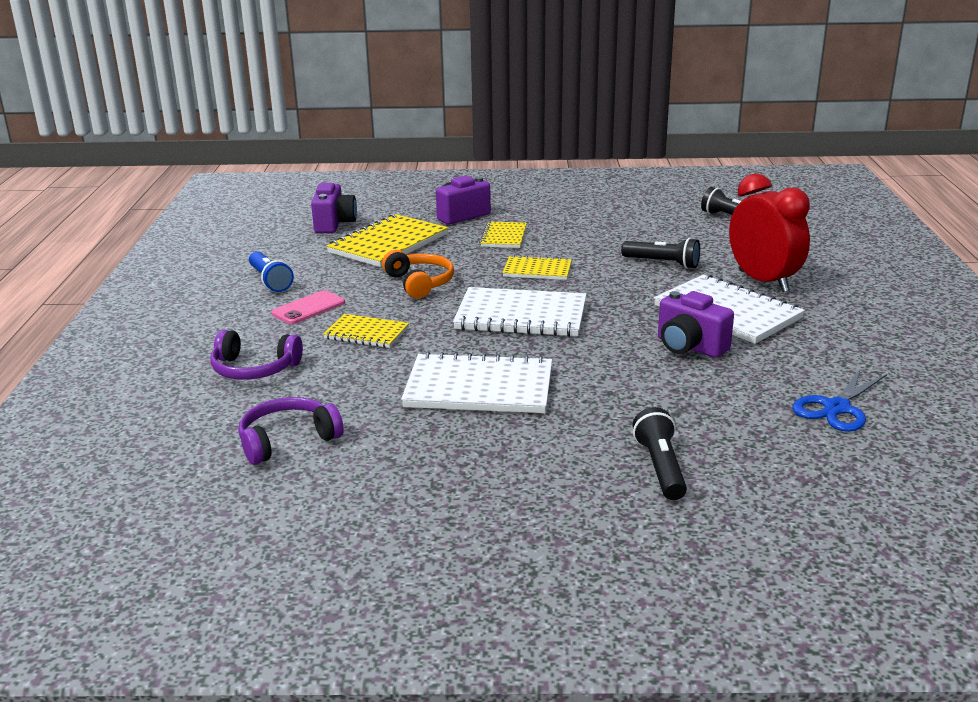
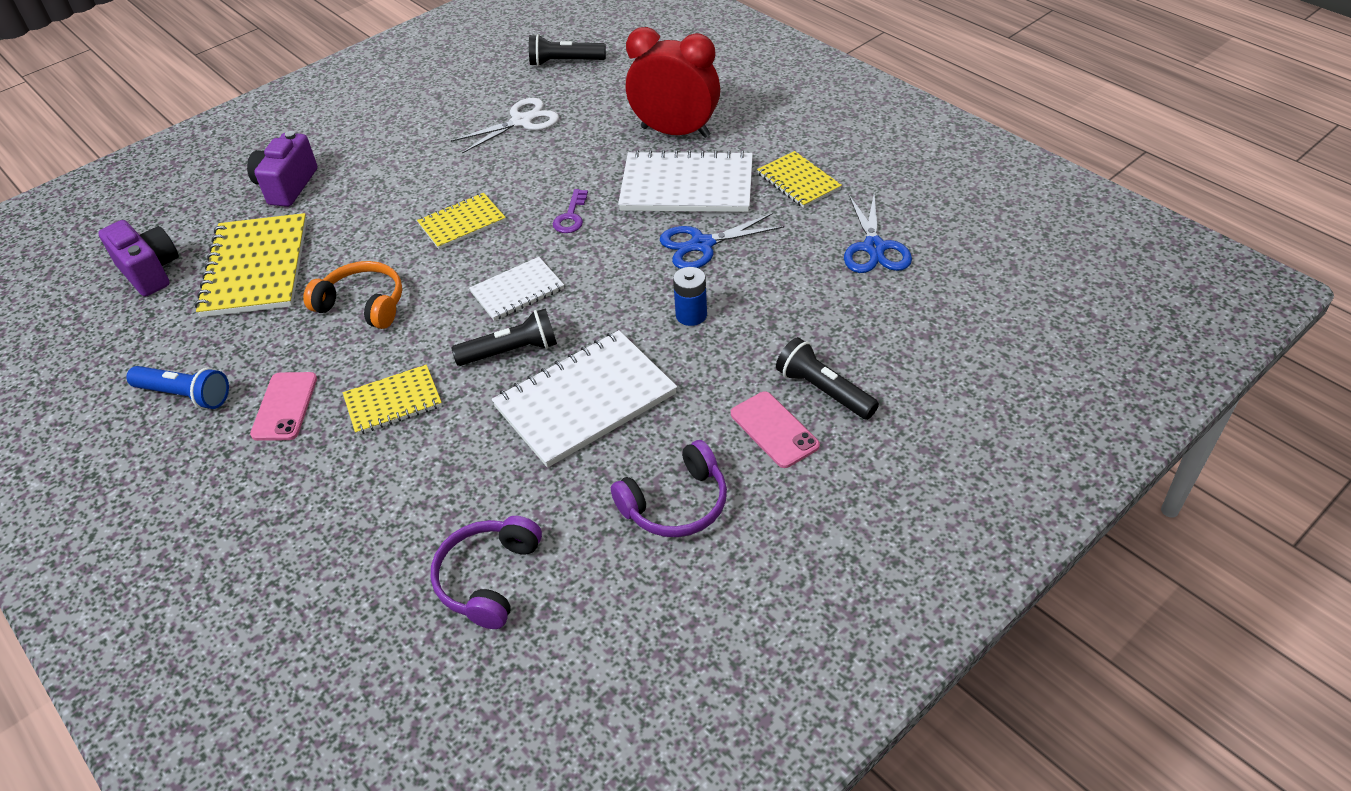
camera: 40 degrees left, 20 degrees up
(254, 369) = (334, 520): purple headphones -> purple headphones (676, 504)
(503, 237) = (372, 194): yellow notebook -> yellow notebook (798, 181)
(521, 316) = (517, 291): white notebook -> white notebook, size x0.57
(586, 469) = (774, 430): none -> pink phone
(615, 295) = (571, 216): none -> purple key
(622, 379) = (691, 315): none -> blue battery
(654, 237) = (521, 121): none -> white scissors
(662, 263) = (567, 153): black flashlight -> black flashlight (511, 351)
(689, 347) = (702, 245): purple camera -> blue scissors

